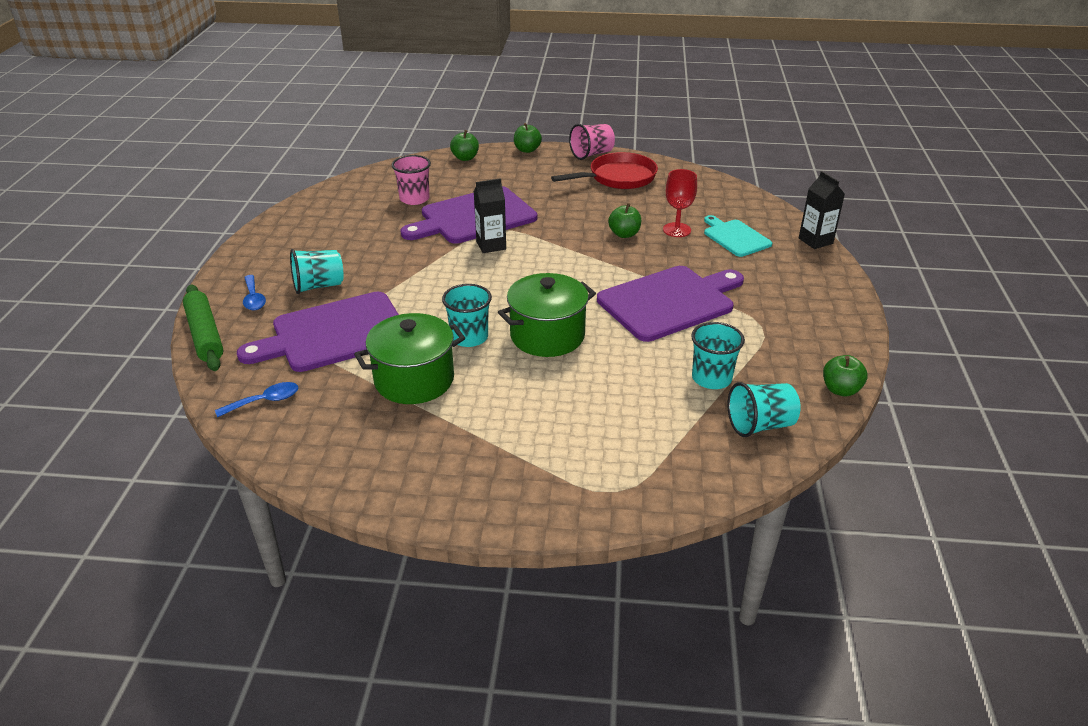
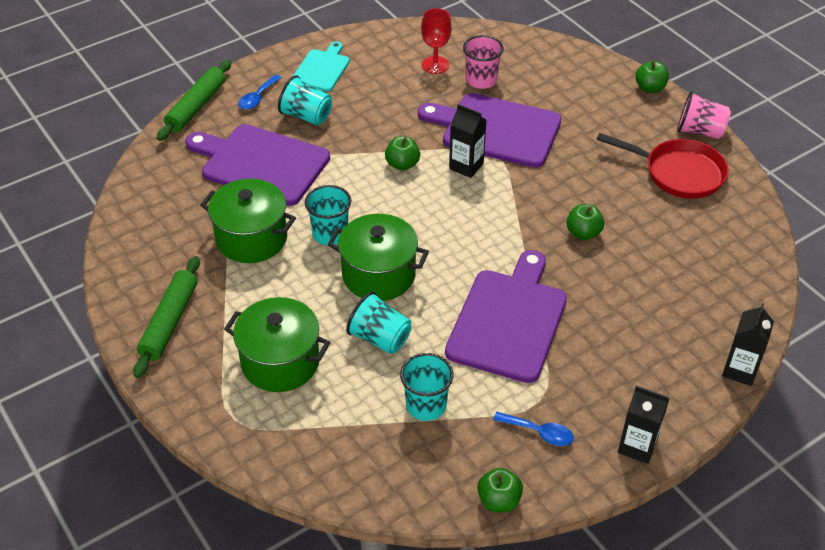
camera: 50 degrees right, 10 degrees up
(265, 401) = (159, 184): blue spoon -> blue spoon (539, 432)
(448, 477) = (169, 322): none -> green rolling pin
(465, 158) = (584, 63): green apple -> green apple (402, 164)
(579, 432) = (280, 362): none -> green pot
(669, 302) = (508, 321): purple cutting board -> purple cutting board turned 90 degrees counterclockwise
(677, 230) = (634, 262): red goblet -> red goblet (435, 65)
(735, 237) = (672, 309): turquoise cutting board -> turquoise cutting board (321, 69)
(760, 425) = (394, 468): turquoise cup -> turquoise cup (380, 338)
(844, 308) = (637, 446): none -> black carton

